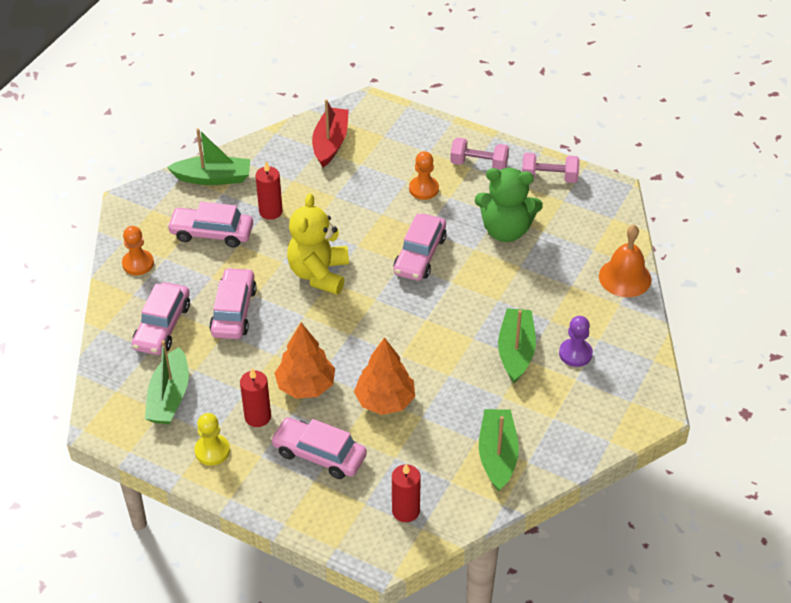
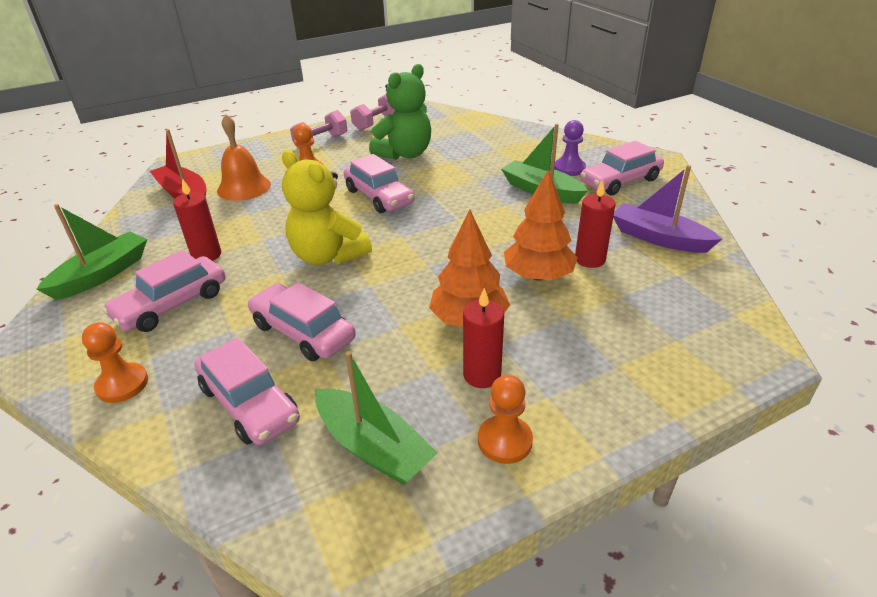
camera: 55 degrees left, 10 degrees down
(212, 451) = (504, 441): yellow pawn -> orange pawn
(319, 454) = (580, 347): pink car -> pink car (620, 181)
(405, 511) = (703, 315): red candle -> red candle (590, 259)
(497, 455) = (659, 238): green boat -> purple boat
(625, 277) = (511, 129): orange bell -> orange bell (244, 187)

